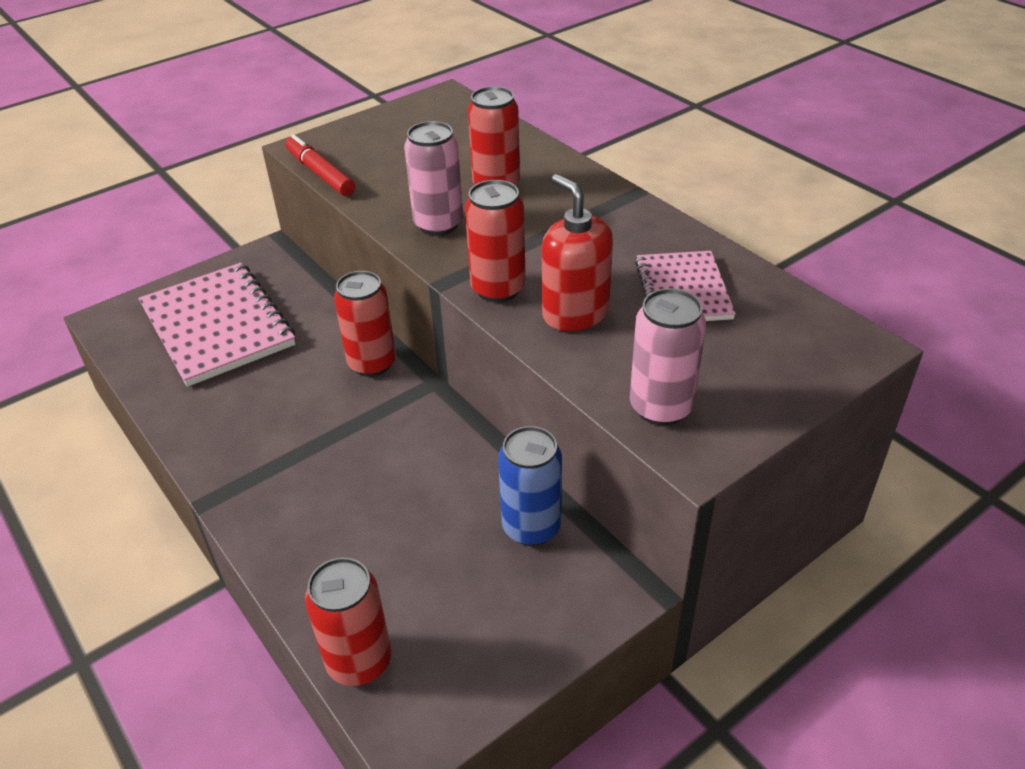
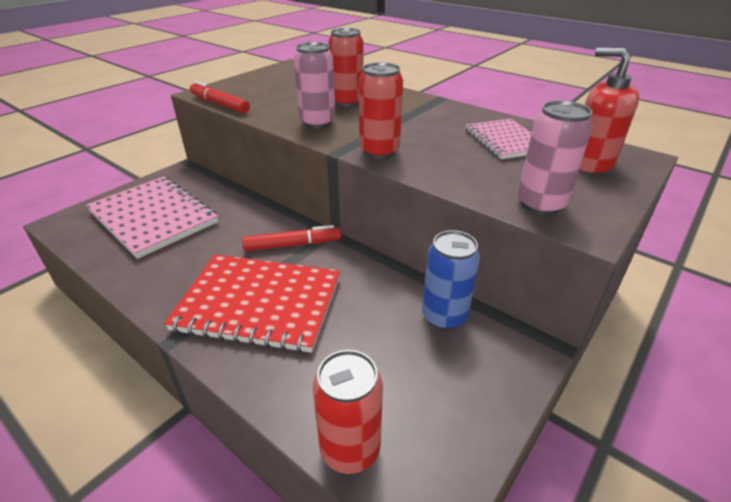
camera: 15 degrees left, 5 degrees down
(314, 472) = (259, 303): none -> red notebook
(372, 363) = (280, 227): red can -> none
(379, 394) = (292, 245): none -> red marker
(575, 313) = (442, 159): red soap dispenser -> red soap dispenser (590, 162)

